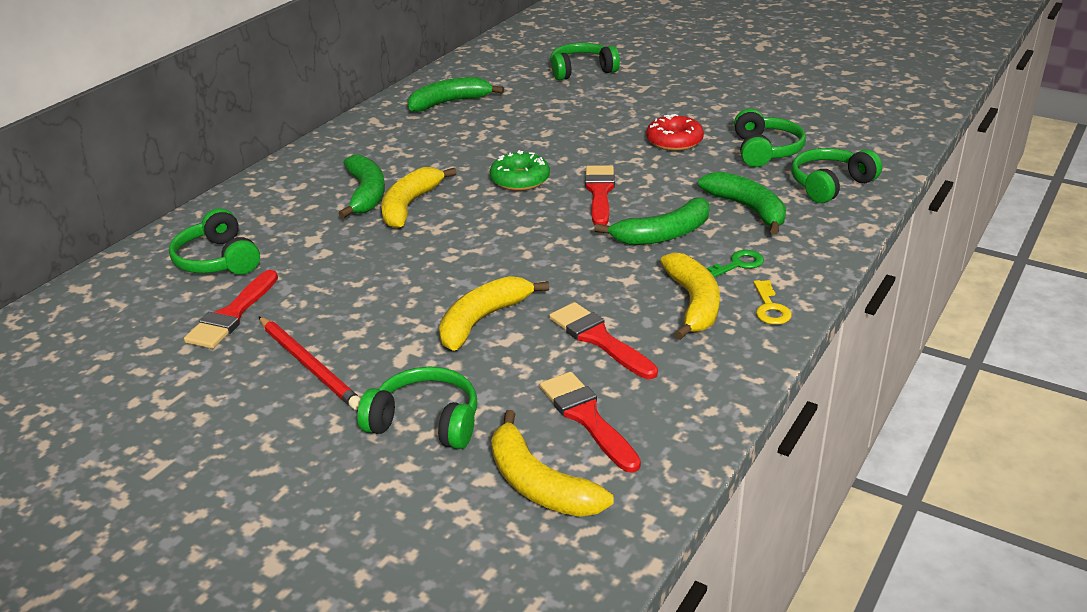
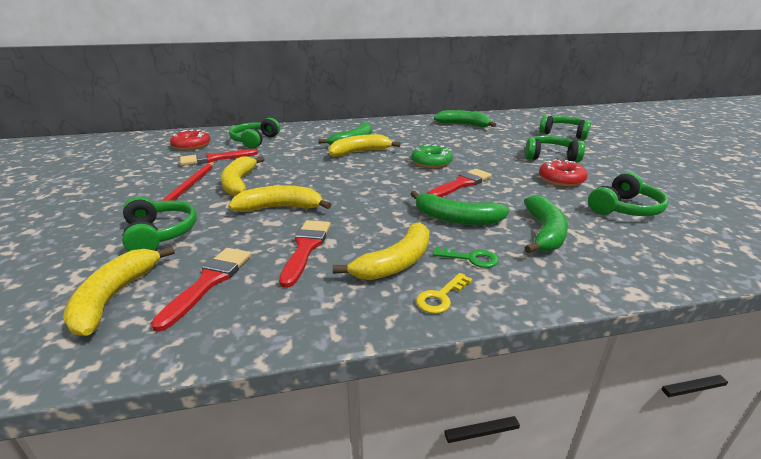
camera: 45 degrees right, 5 degrees down
(133, 317) = (191, 145): none -> red donut
(360, 323) = (239, 183): none -> yellow banana
(830, 185) = (647, 249): green headphones -> green headphones (550, 157)

